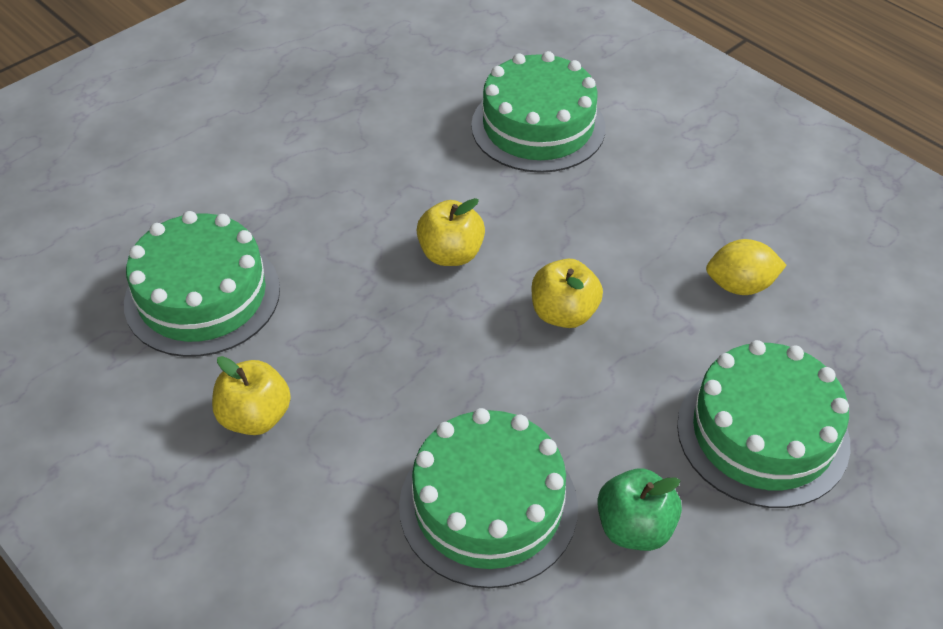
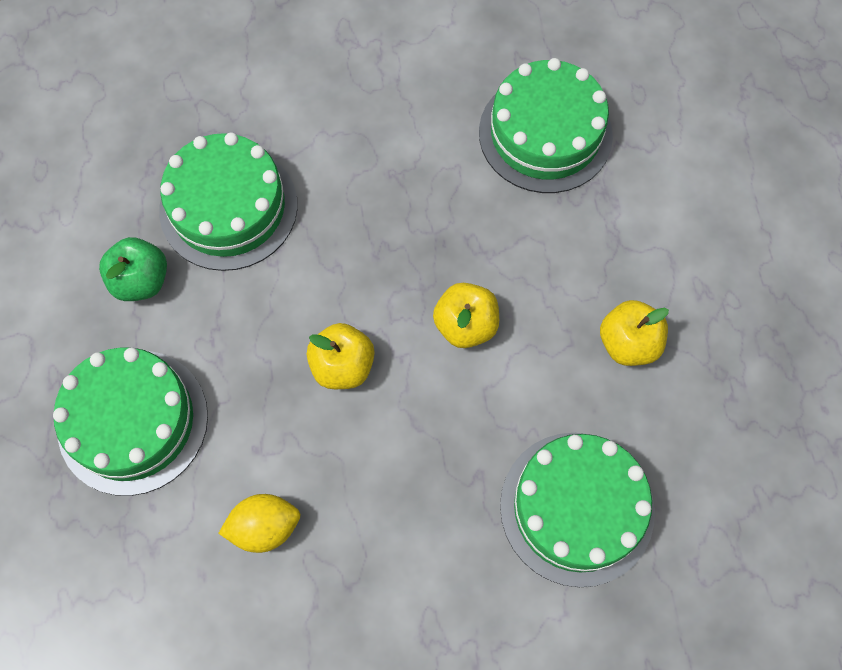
camera: 125 degrees right, 20 degrees up
(255, 417) = (405, 114): yellow apple -> yellow apple (628, 343)
(740, 285) = (265, 527): yellow lemon -> yellow lemon turned 45 degrees clockwise

